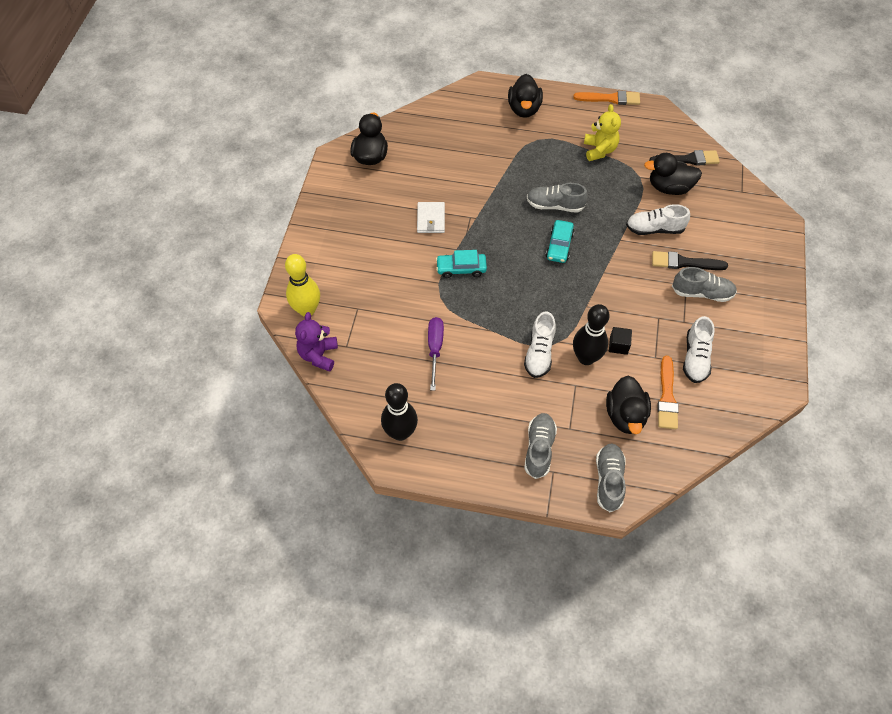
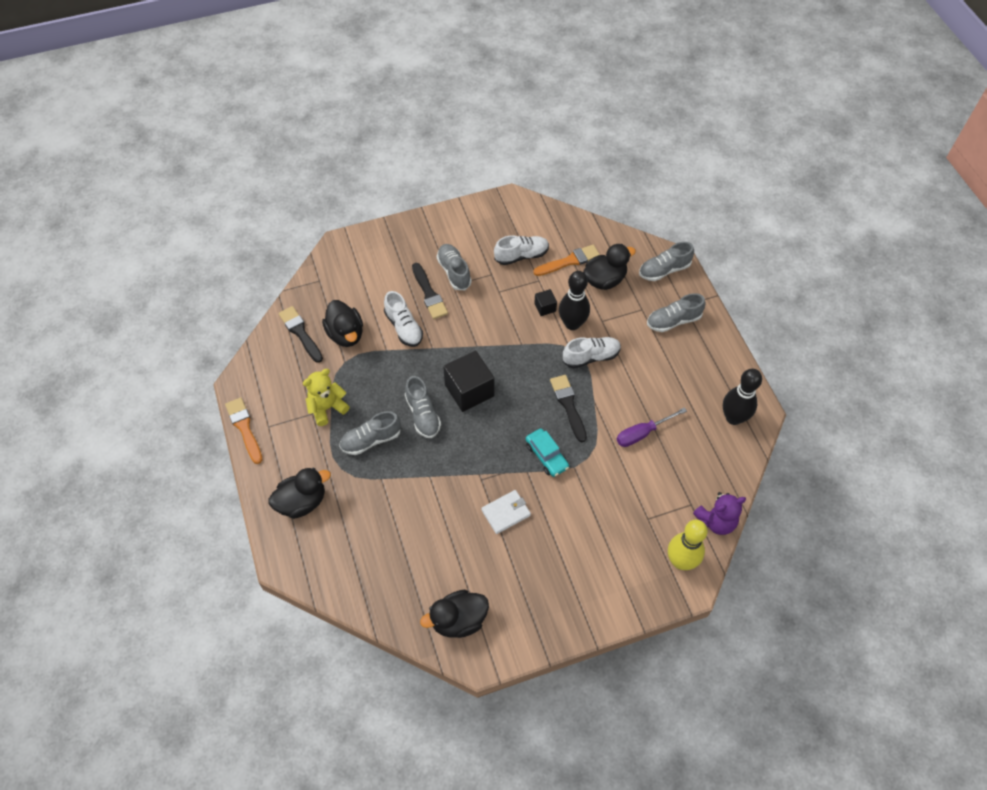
camera: 120 degrees left, 0 degrees up
(499, 308) = (568, 405): none -> black brush
(552, 165) = (371, 440): none -> grey shoe
(559, 246) = (469, 390): turquoise car -> black cube

